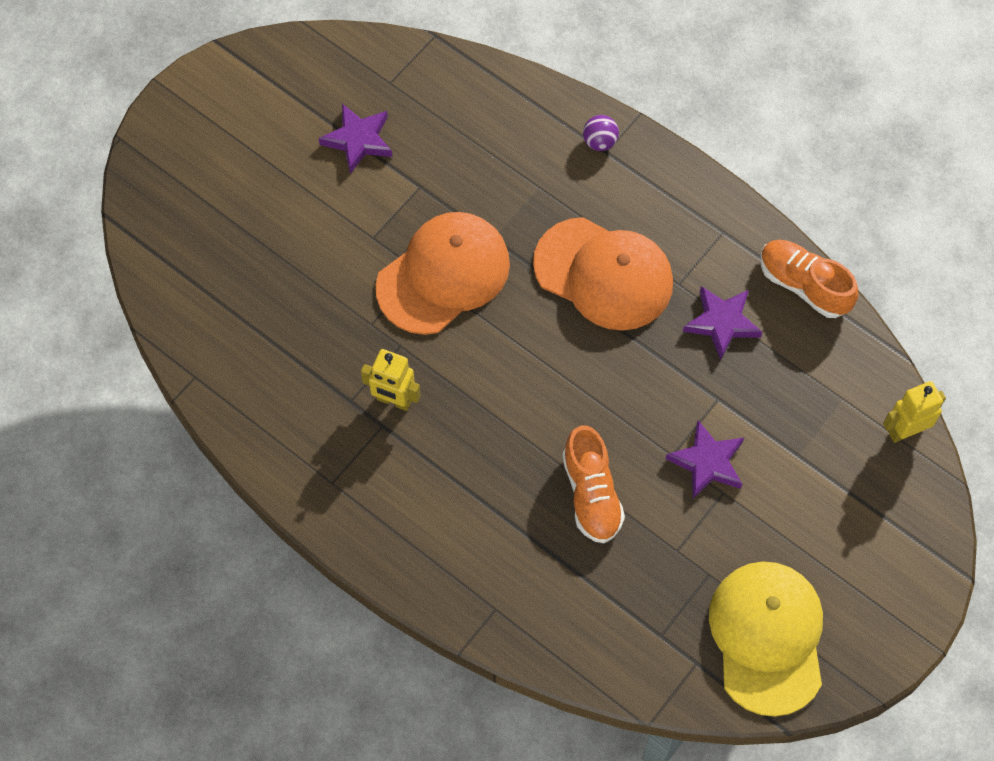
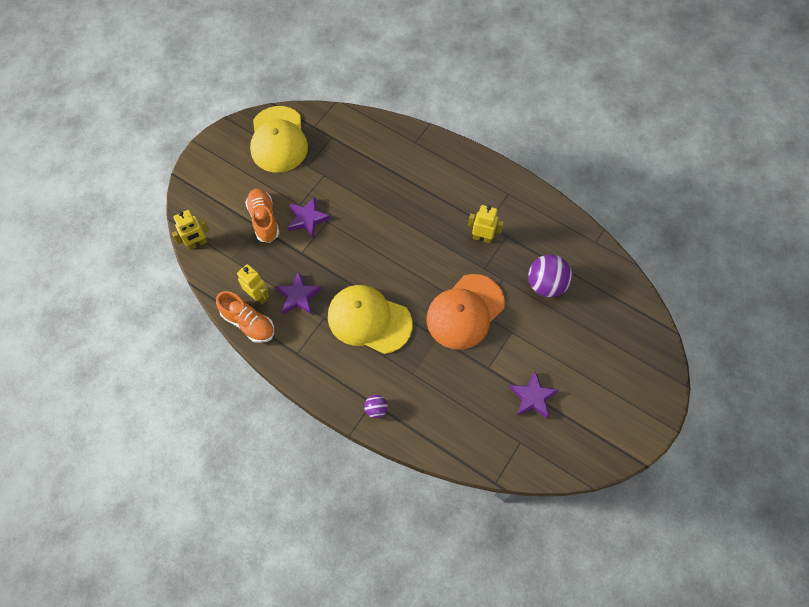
camera: 175 degrees right, 0 degrees up
(299, 309) = (546, 284): none -> purple ball
(591, 494) = (369, 198): orange shoe -> orange shoe (264, 220)
(604, 274) = (369, 320): orange cap -> yellow cap
(790, 329) = (258, 296): none -> yellow robot

